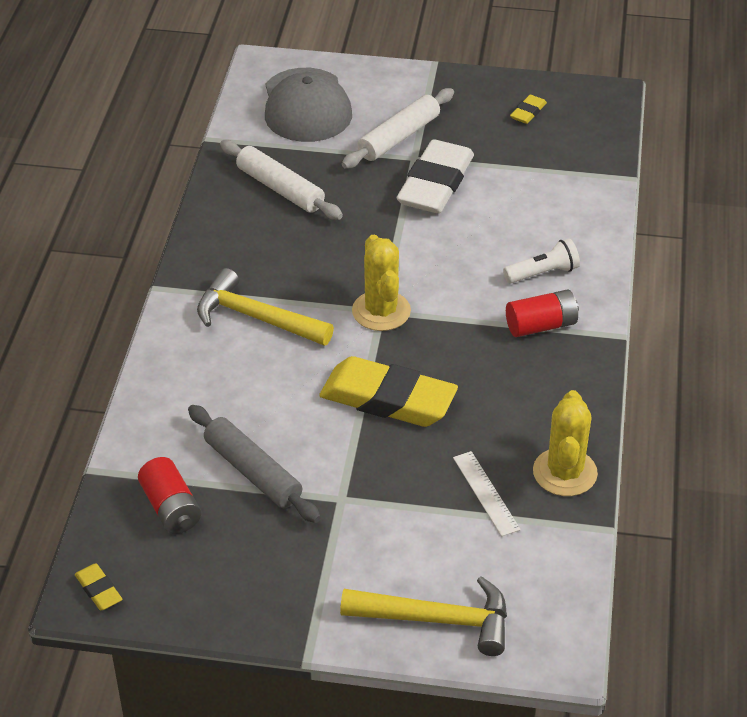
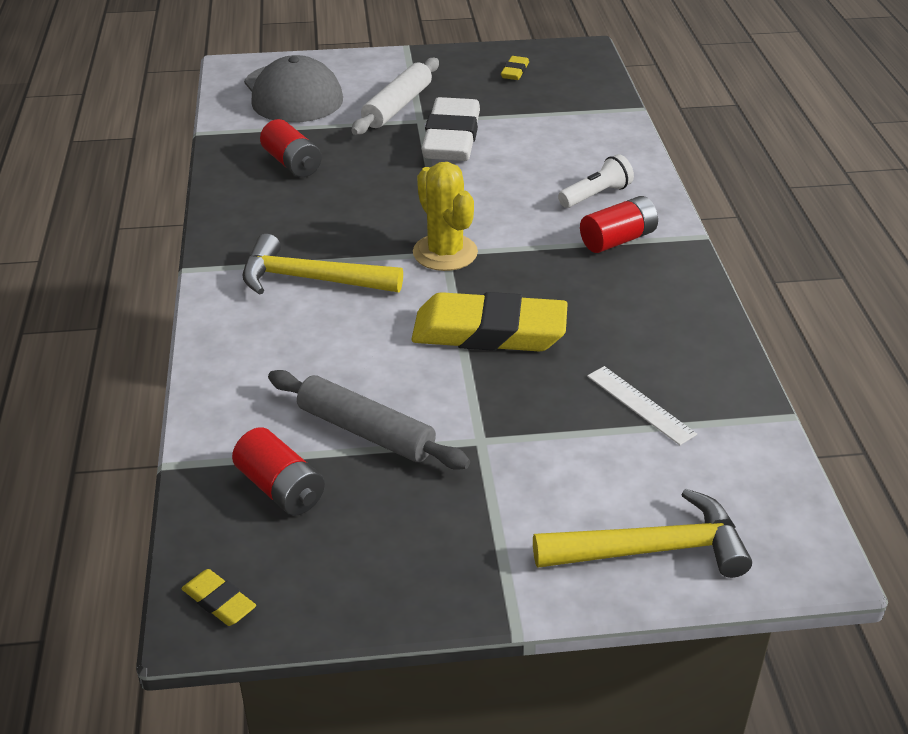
camera: 15 degrees left, 5 degrees down
(280, 189) = (292, 163): white rolling pin -> red battery
(565, 472) = (714, 369): yellow cactus -> none

